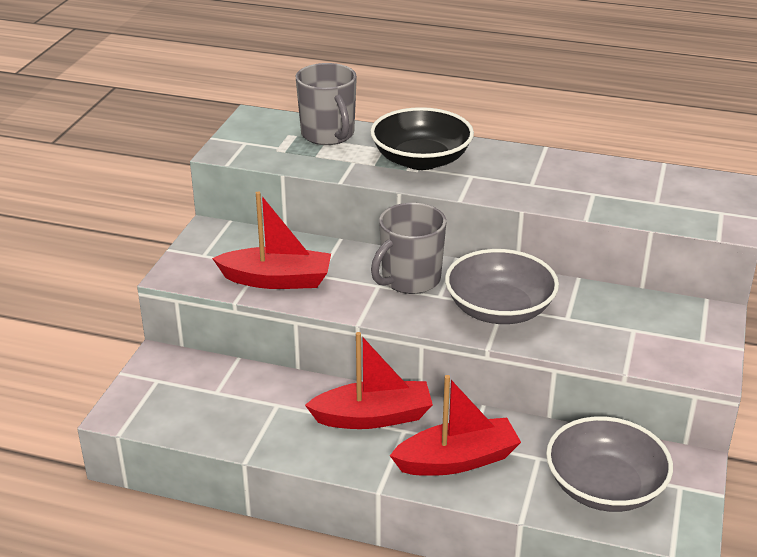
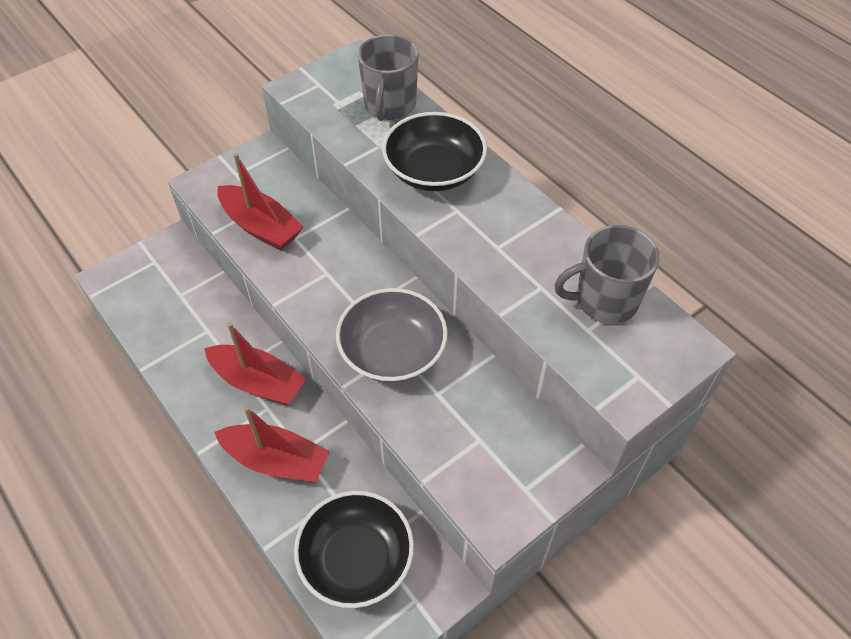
camera: 35 degrees right, 20 degrees up
(410, 279) = (355, 280): grey mug -> grey mug (605, 300)
(604, 487) = (356, 559): grey bowl -> black bowl

